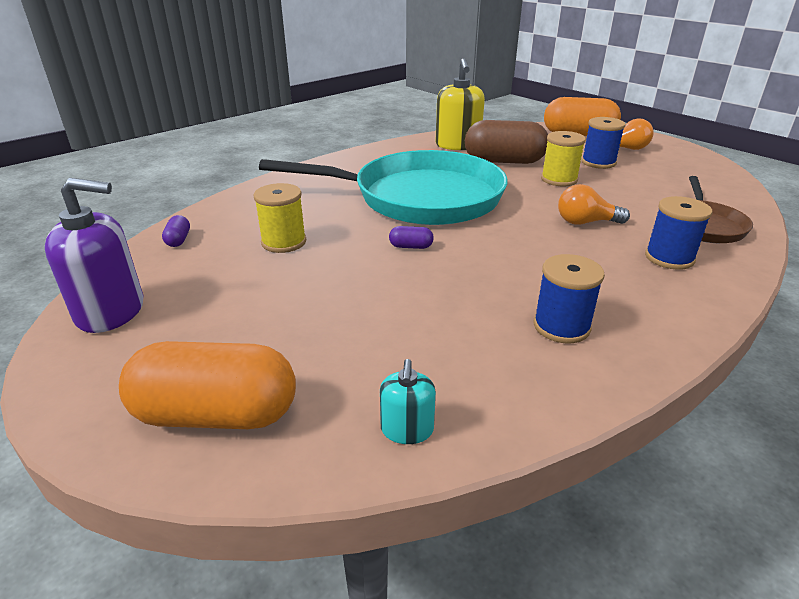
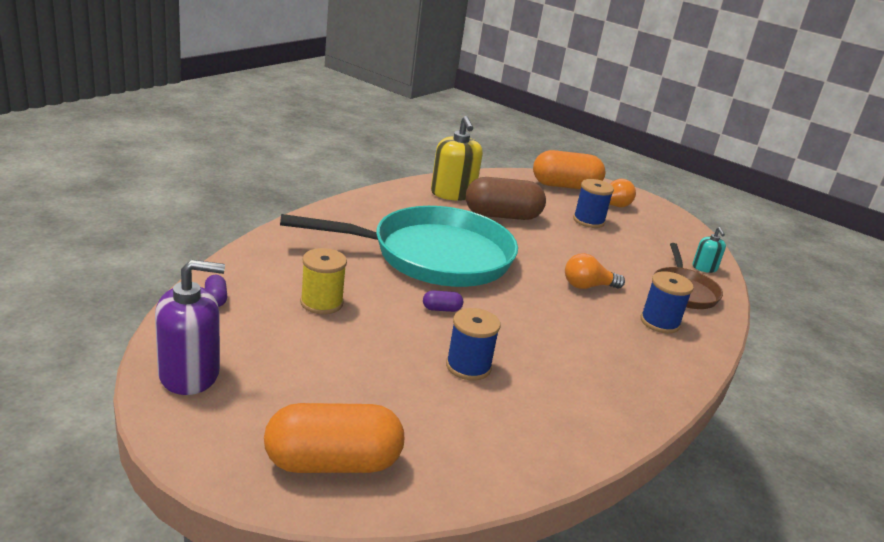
camera: 15 degrees left, 5 degrees down
(407, 429) = (487, 469): turquoise soap dispenser -> turquoise soap dispenser (704, 268)
(559, 179) = (556, 239): yellow spool -> none
(561, 326) = (584, 384): blue spool -> blue spool (468, 366)

